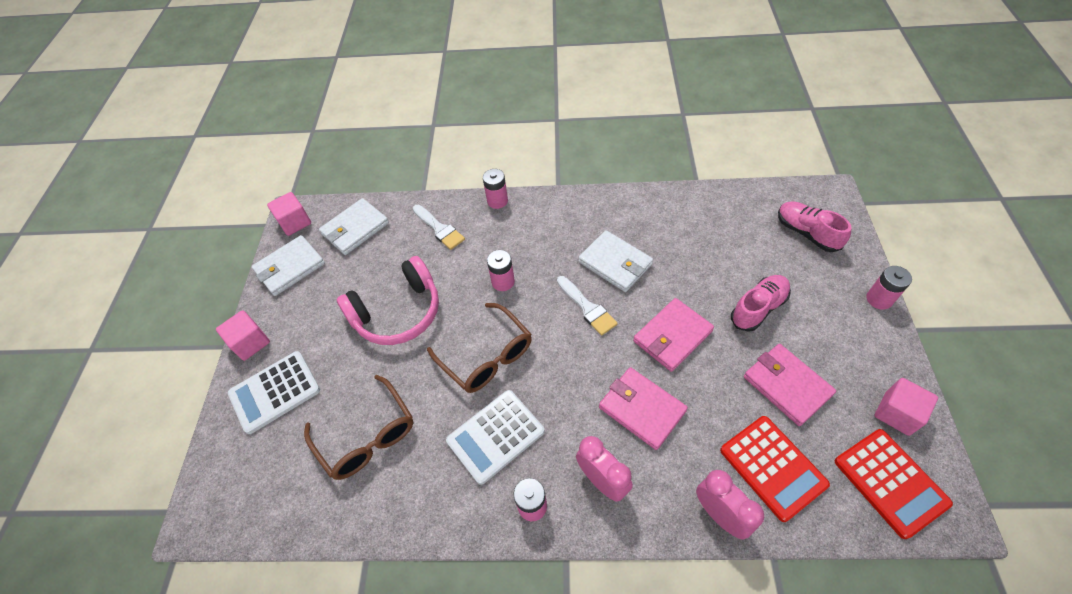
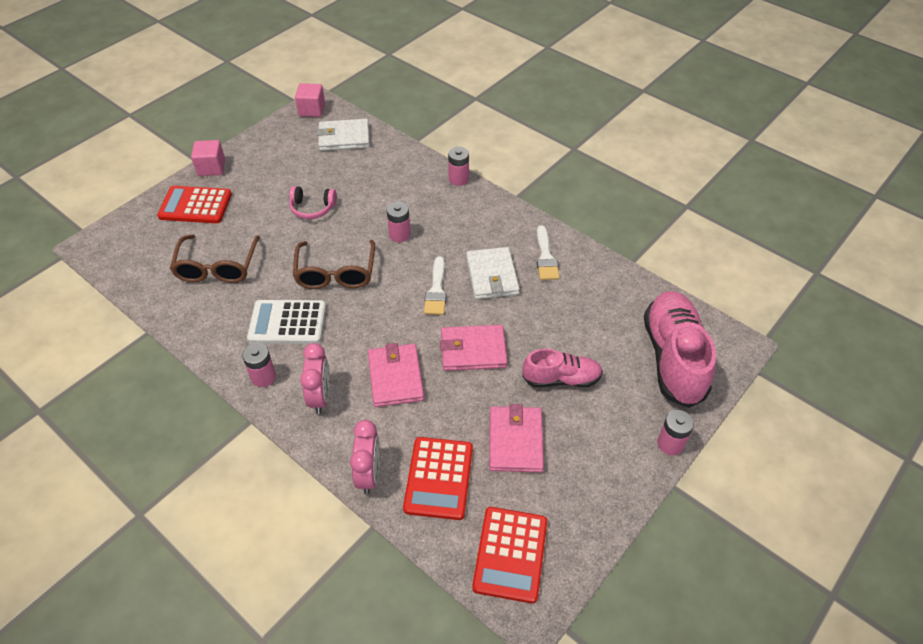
camera: 35 degrees right, 5 degrees down
(275, 392) = (195, 205): white calculator -> red calculator
(290, 267) = (279, 137): white wallet -> none
(398, 312) = (312, 208): pink headphones -> pink headphones, size x0.56
(439, 229) = (397, 172): white brush -> white brush (545, 257)
(806, 233) = (673, 358): pink shoe -> pink shoe, size x1.72
(897, 413) = (576, 521): pink cube -> none

